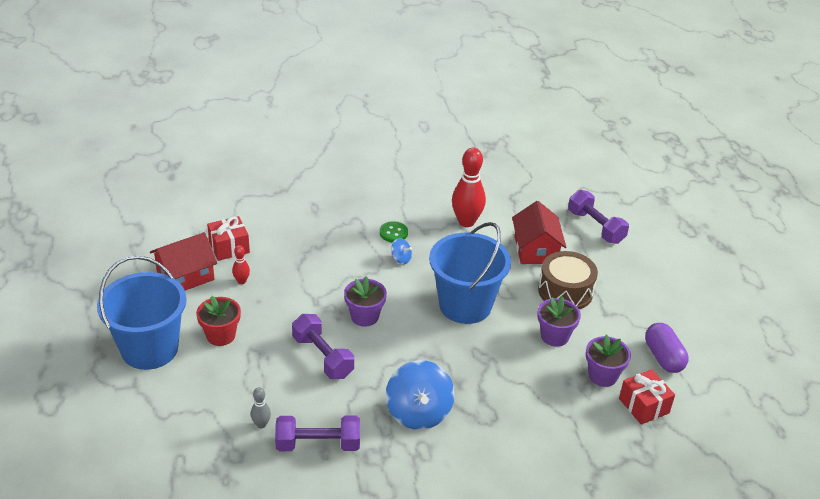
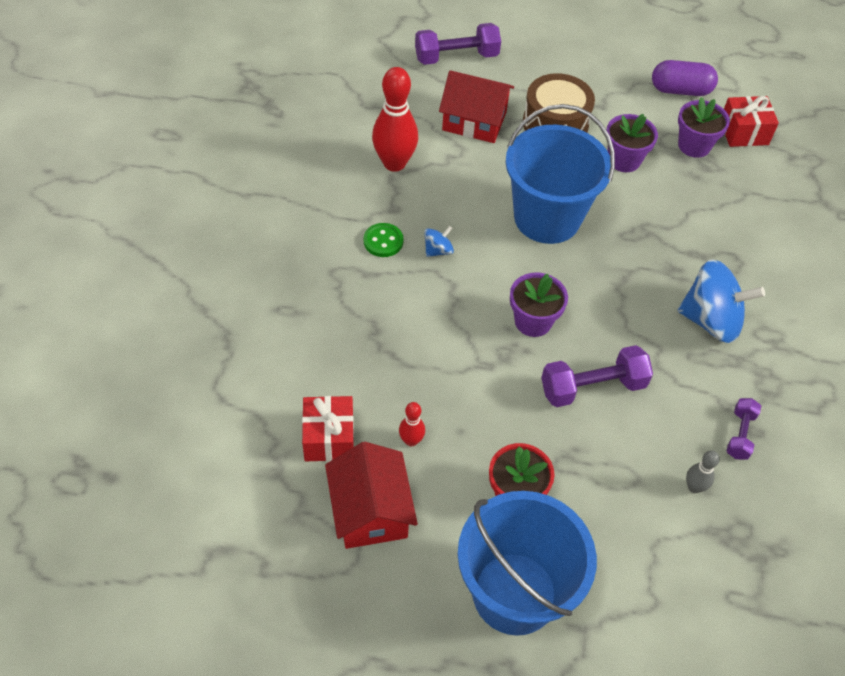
camera: 70 degrees left, 15 degrees up
(318, 444) = (740, 434): purple dumbbell -> purple dumbbell, size x0.58

